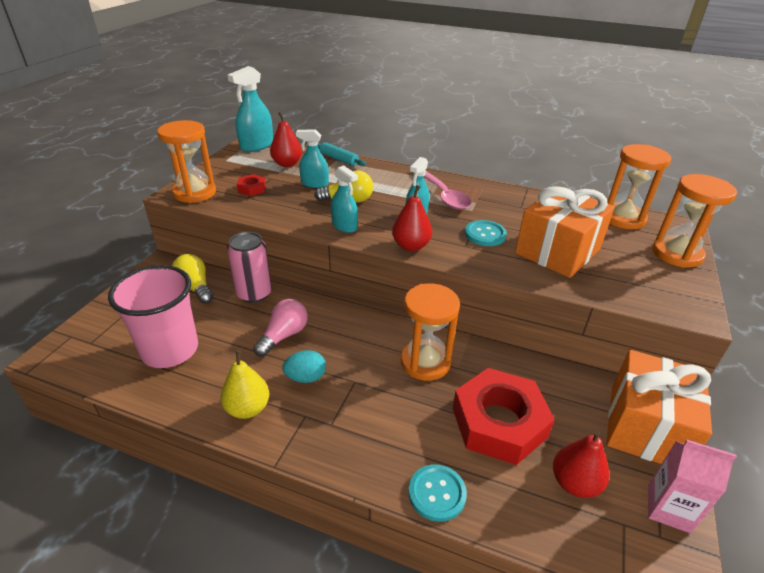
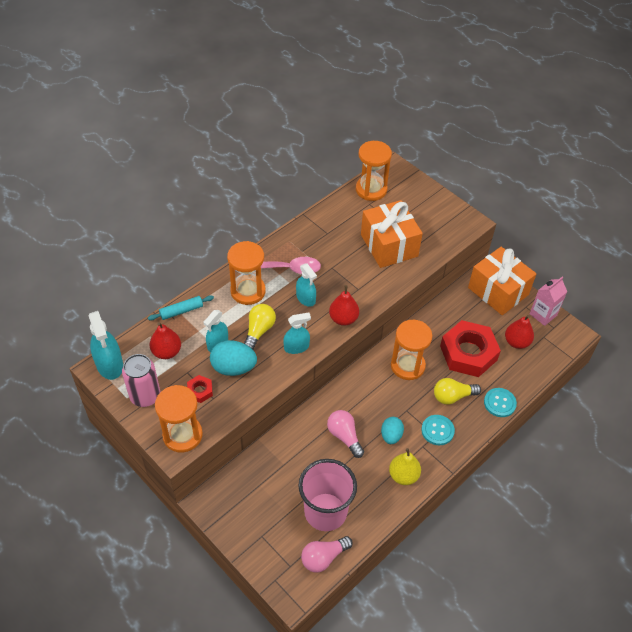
camera: 65 degrees left, 15 degrees up
(104, 367) = (323, 557): none -> pink light bulb
(195, 287) = (255, 481): yellow light bulb -> yellow light bulb (452, 396)
(254, 294) = (285, 442): pink can -> pink can (145, 396)
(291, 198) = (233, 368): none -> turquoise egg
(485, 234) = (351, 272): turquoise button -> turquoise button (437, 430)
(676, 254) = (420, 192): orange hourglass -> orange hourglass (248, 291)

